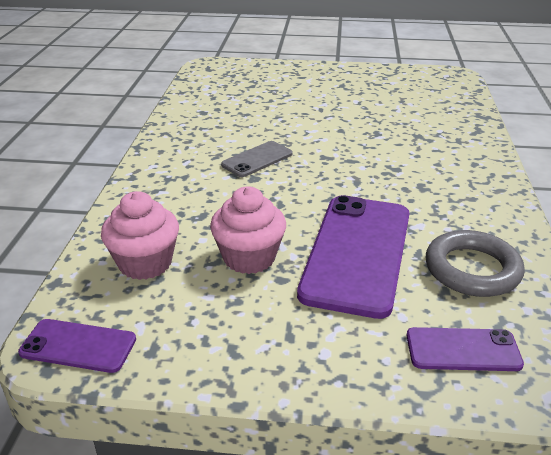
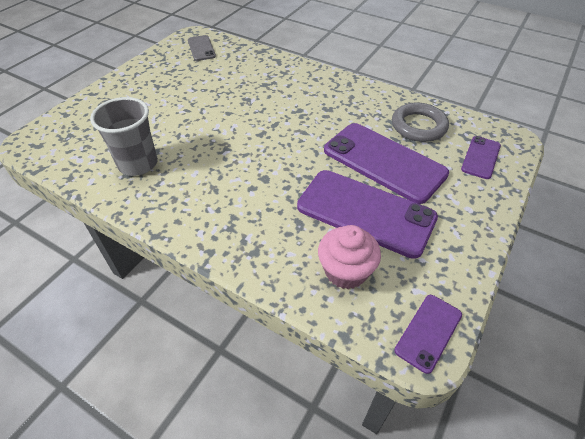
camera: 65 degrees left, 15 degrees up
(220, 112) = (138, 164): none -> grey cup
(249, 258) = (365, 212): pink cupcake -> purple phone
(257, 159) = (239, 168): grey phone -> grey phone (201, 48)

